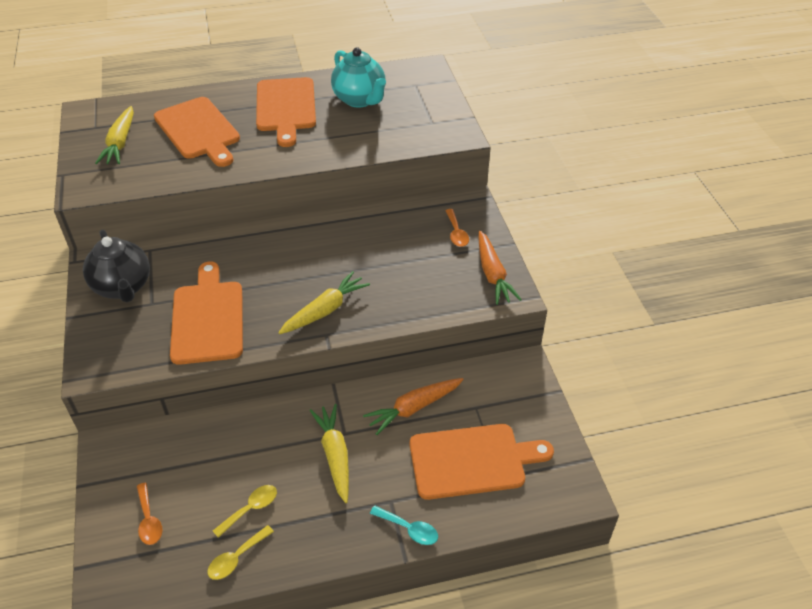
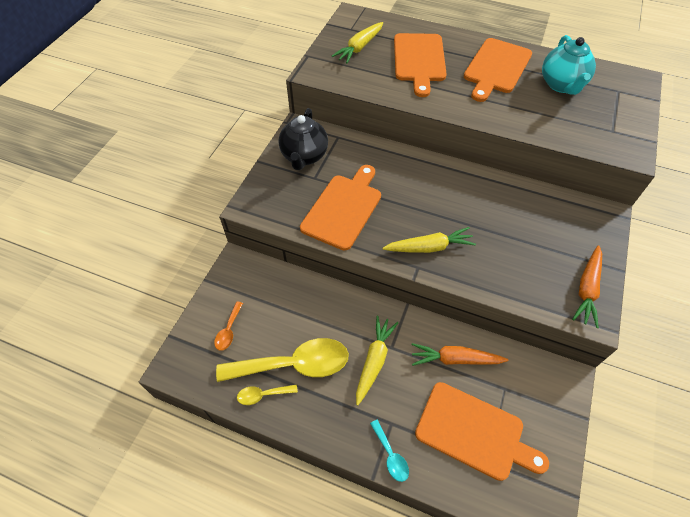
camera: 35 degrees right, 10 degrees up
(251, 509) = (294, 364): yellow spoon -> yellow spoon, size x2.25
(456, 233) = (577, 236): orange spoon -> none

